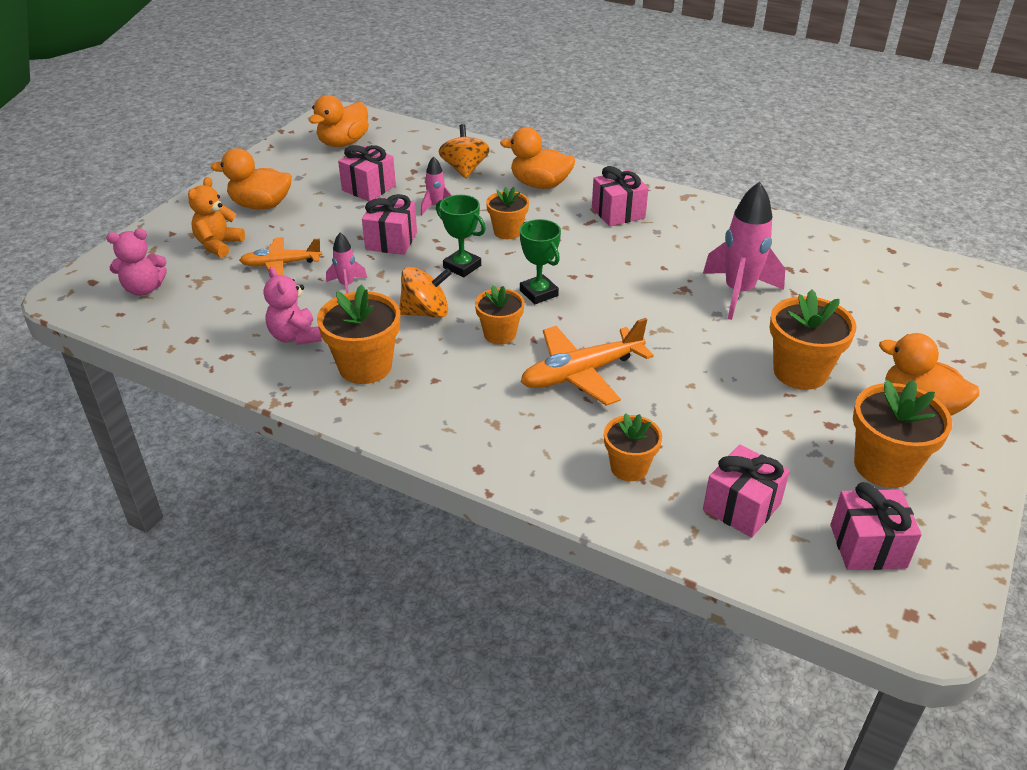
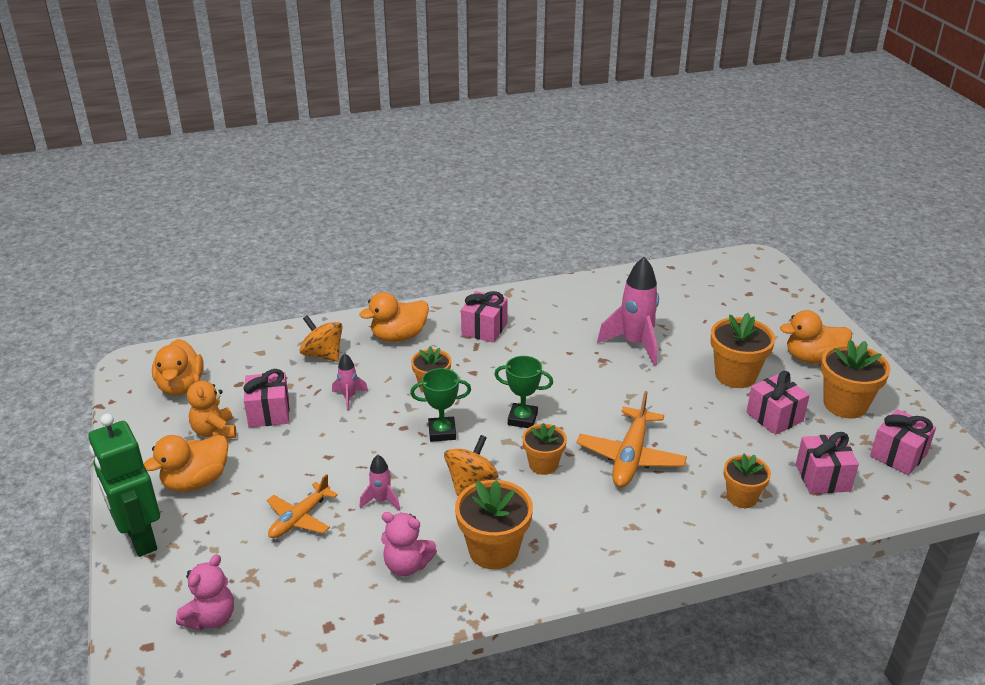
camera: 45 degrees left, 5 degrees down
(181, 219) = (140, 538): none -> green robot
(218, 245) = (215, 537): orange teddy bear -> orange teddy bear (215, 431)
(391, 241) = (358, 445): pink gift -> pink gift (774, 417)

